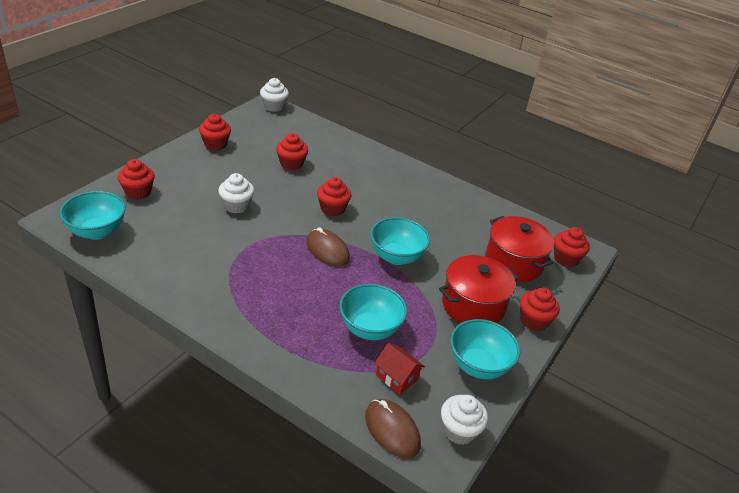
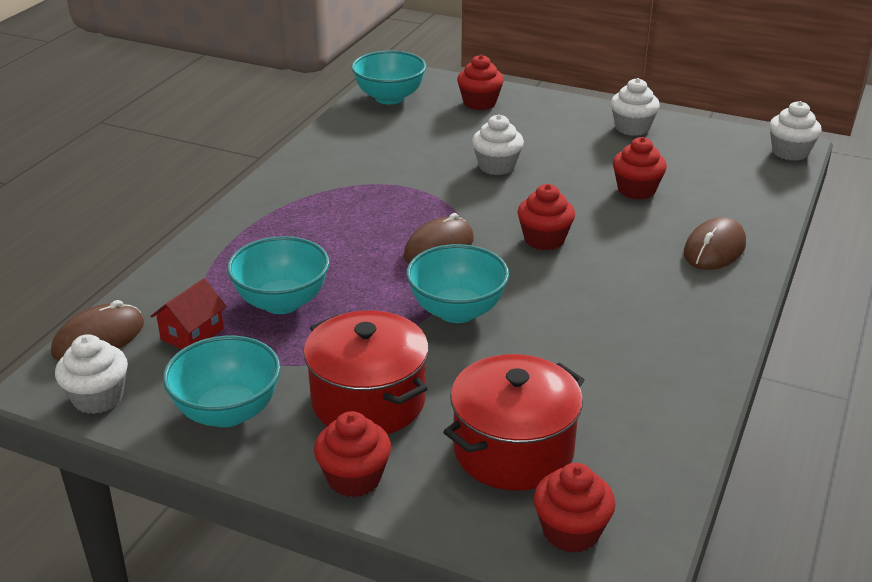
camera: 85 degrees right, 5 degrees down
(215, 144) = (632, 128): red cupcake -> white cupcake
(361, 158) = (714, 249): none -> brown mouse

